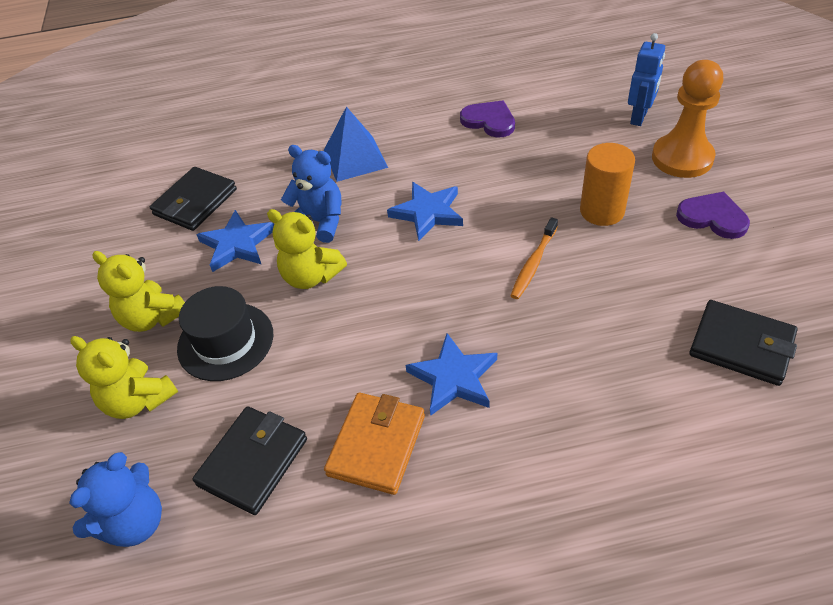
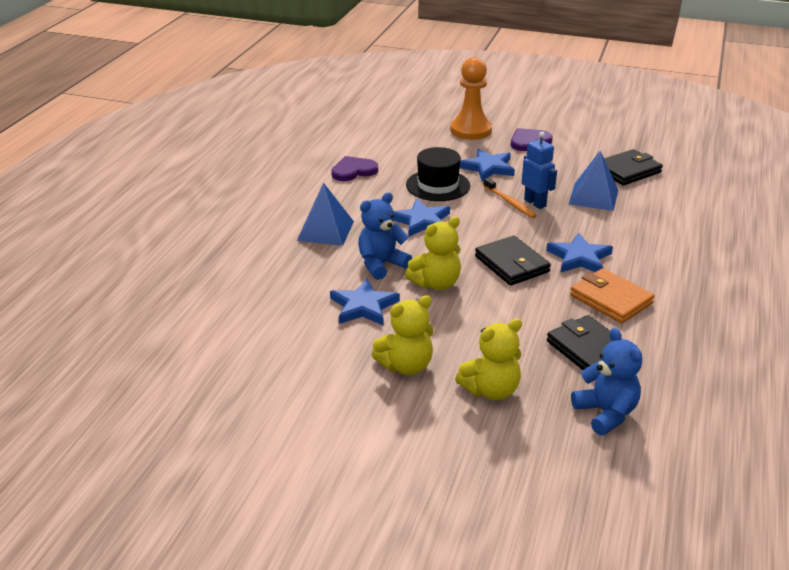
camera: 65 degrees left, 15 degrees down
(195, 202) = (284, 315): black wallet -> black wallet (512, 264)
(225, 341) = (466, 336): black hat -> black hat (438, 185)
(602, 211) = (488, 168): orange cylinder -> blue star
(625, 335) = (593, 196): none -> blue pyramid
(639, 117) = (417, 127): blue robot -> blue robot (535, 203)

